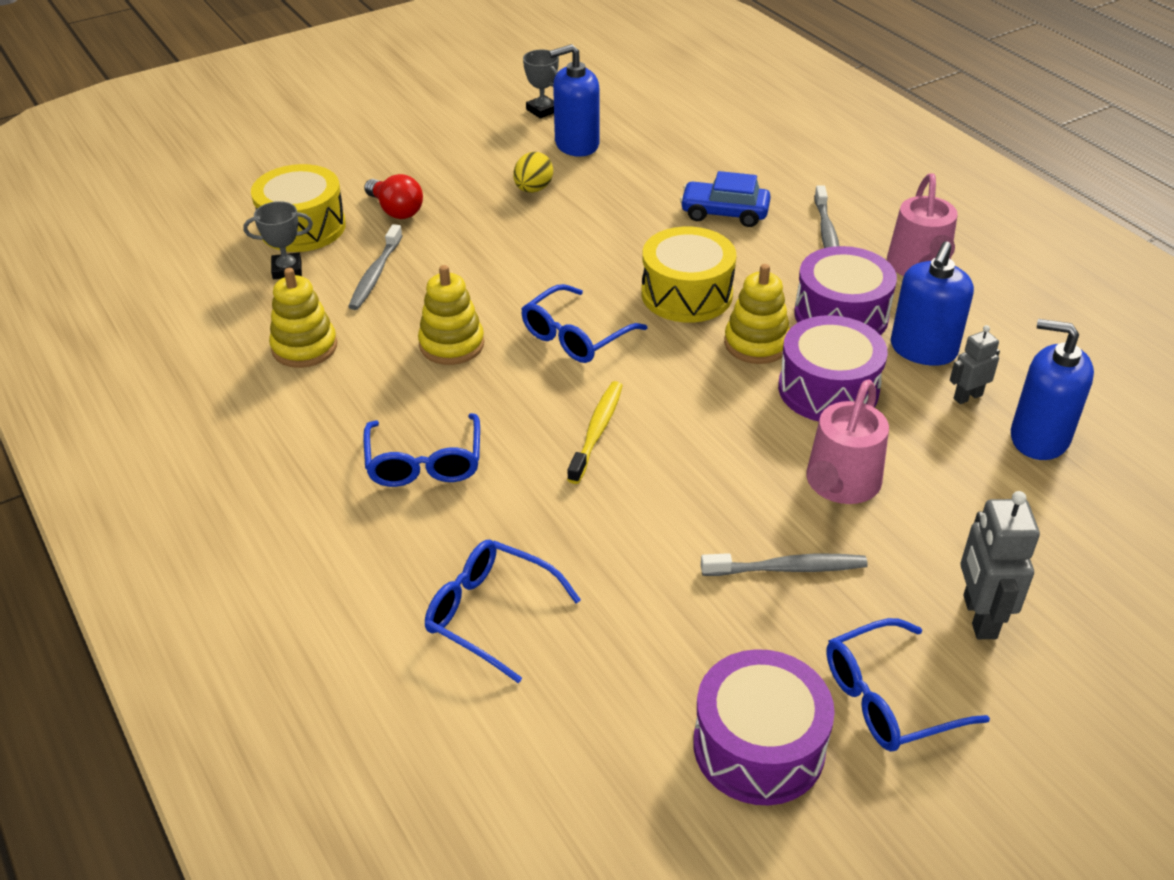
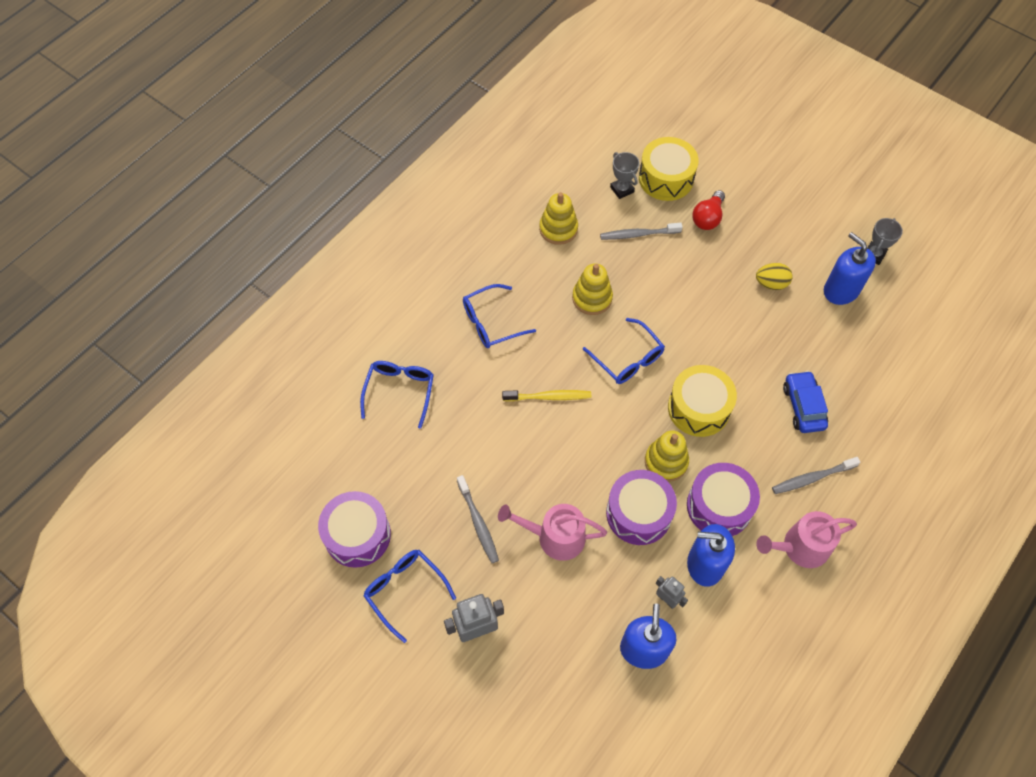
camera: 70 degrees right, 20 degrees up
(575, 336) = (628, 359): blue glasses -> blue glasses turned 150 degrees counterclockwise

